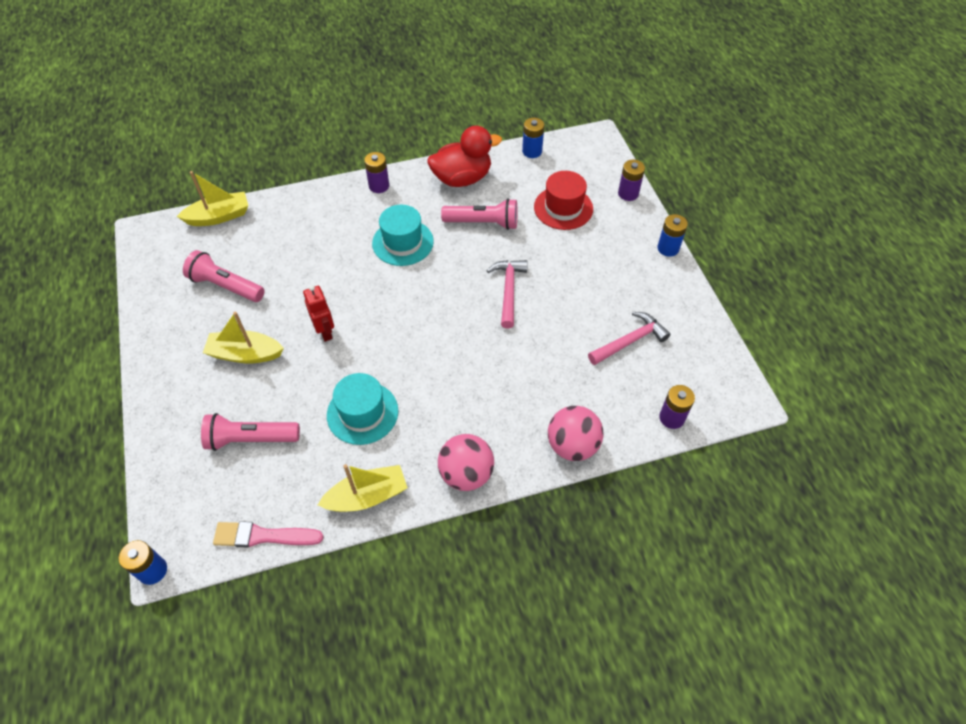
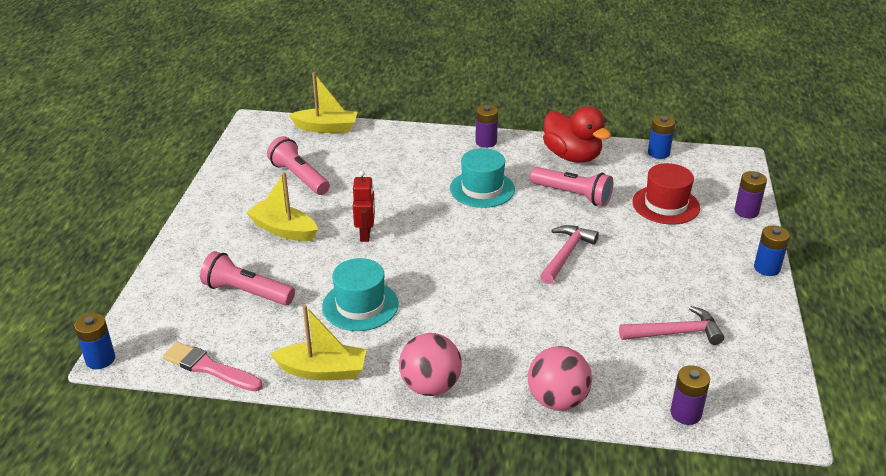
camera: 25 degrees right, 20 degrees down
(462, 178) = (572, 156): red duck -> red duck turned 45 degrees clockwise

